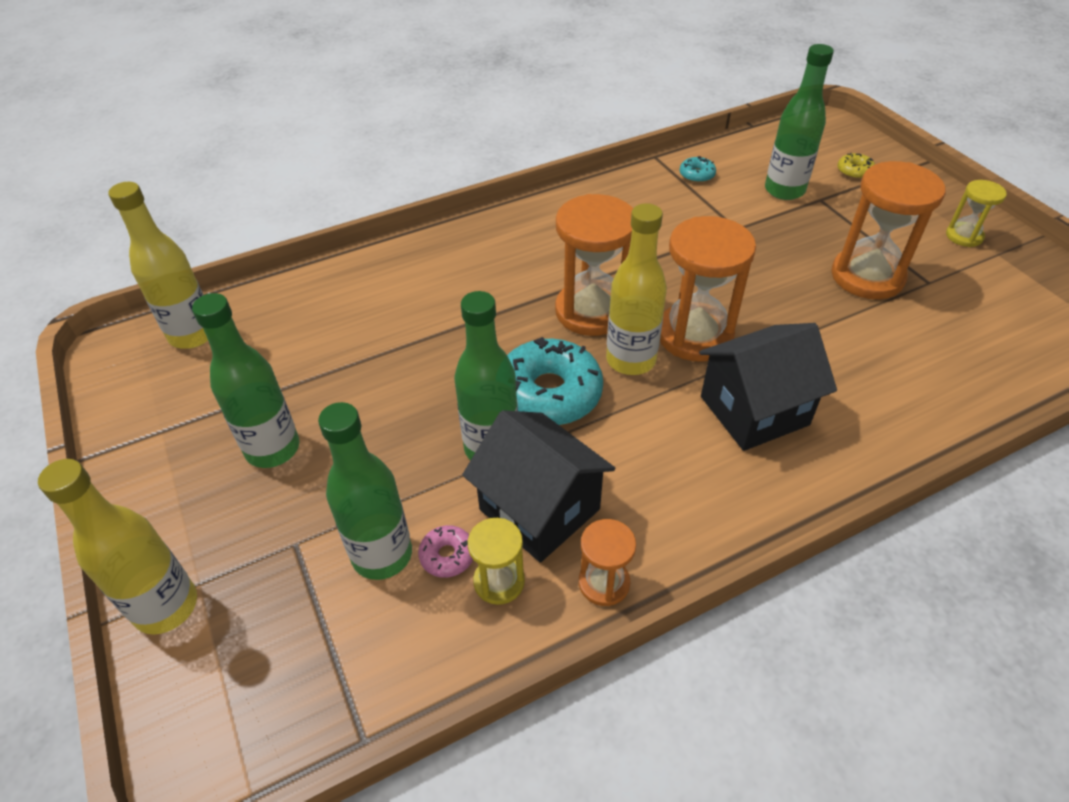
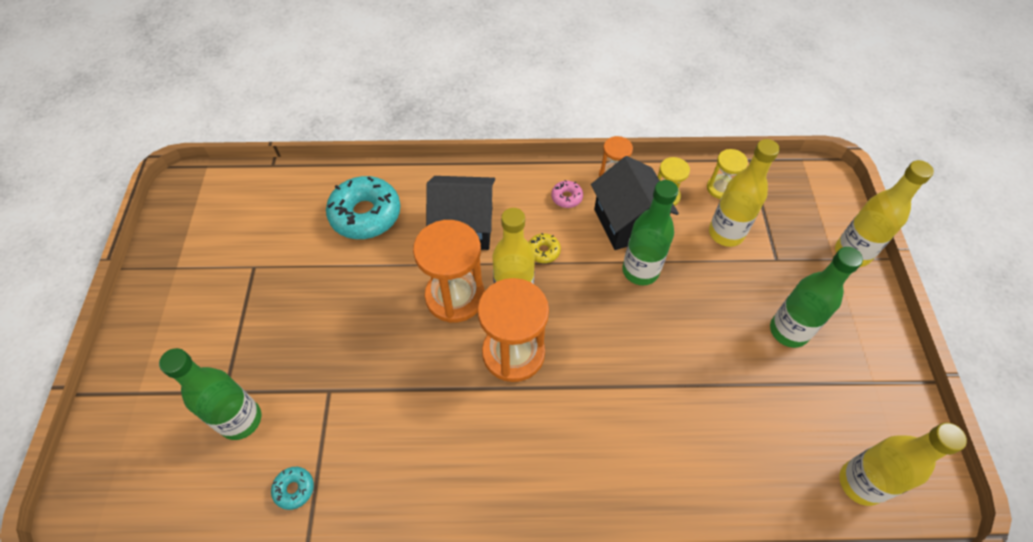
camera: 155 degrees left, 10 degrees up
(382, 555) = (726, 233): green bottle -> yellow bottle
(447, 555) = (689, 219): pink donut -> pink donut (566, 197)
(549, 393) = (584, 294): turquoise donut -> turquoise donut (365, 214)
(854, 171) = (153, 414): yellow donut -> yellow donut (543, 251)
(867, 276) = (288, 291): orange hourglass -> none
(964, 236) = (174, 294): yellow hourglass -> yellow hourglass (720, 188)

